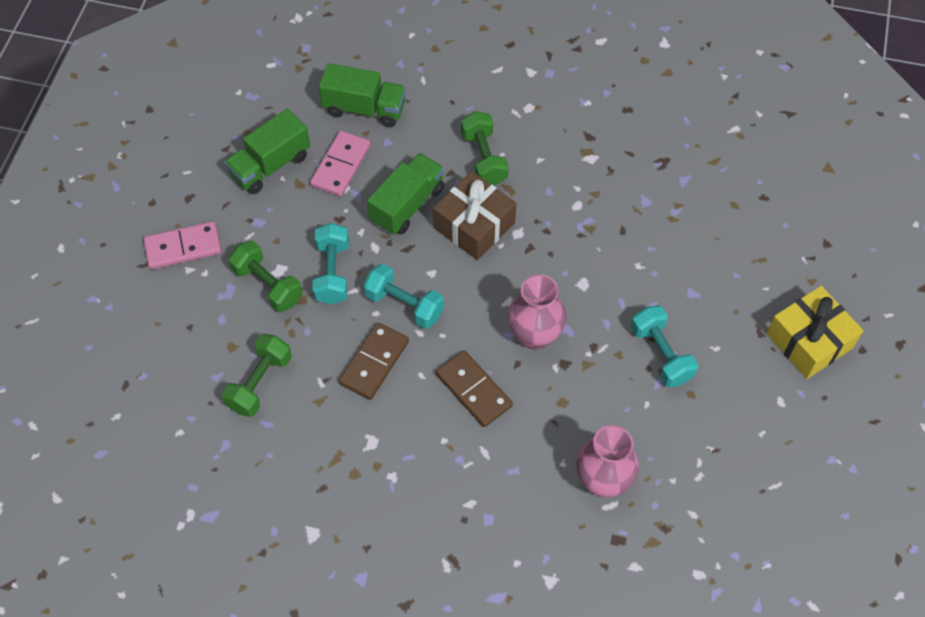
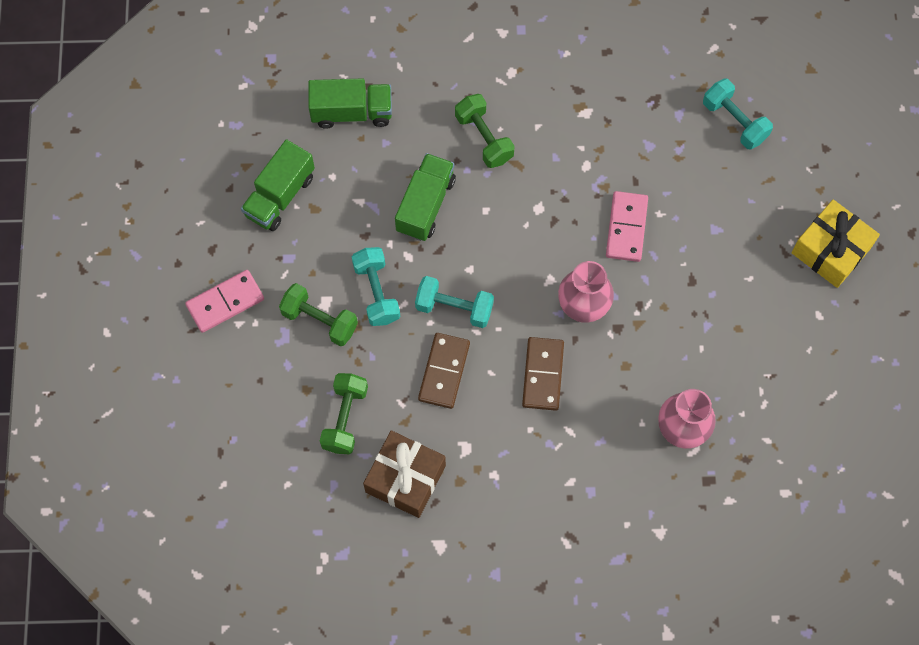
camera: 15 degrees left, 10 degrees up
(341, 166) = (348, 179): pink domino -> pink domino (626, 228)
(474, 225) = (495, 210): brown gift -> brown gift (405, 478)
(474, 390) = (543, 375): brown domino -> brown domino turned 60 degrees clockwise
(661, 354) = (702, 297): turquoise dumbbell -> turquoise dumbbell (734, 121)

